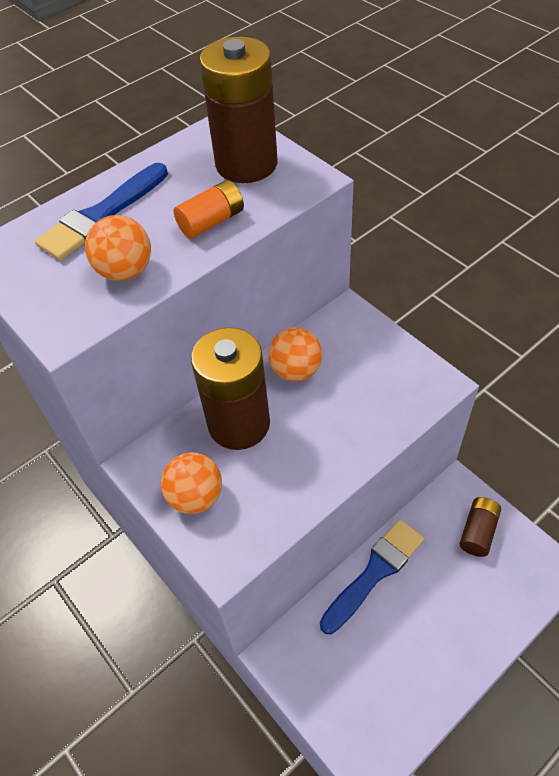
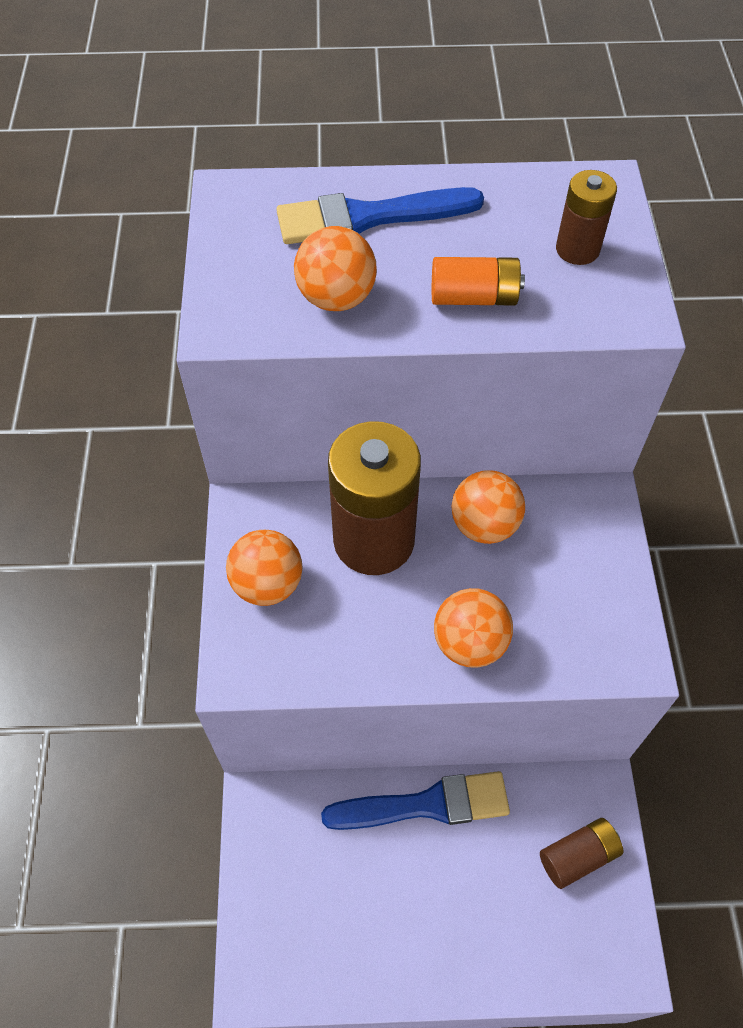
camera: 35 degrees right, 5 degrees up
(246, 164) = (577, 249): brown battery -> brown battery, size x0.51
(348, 440) = (469, 643): none -> orange ball

